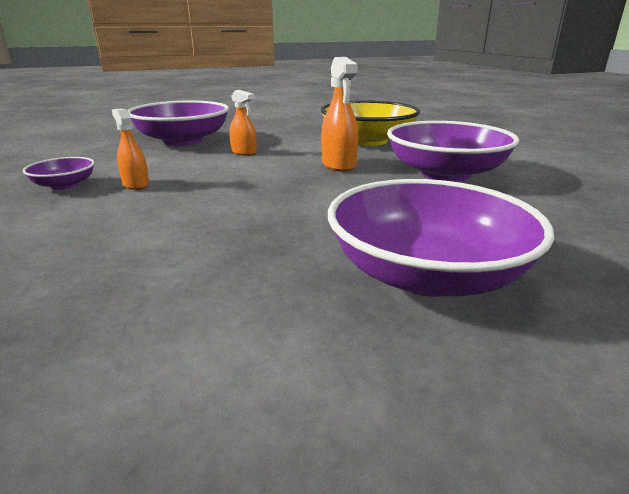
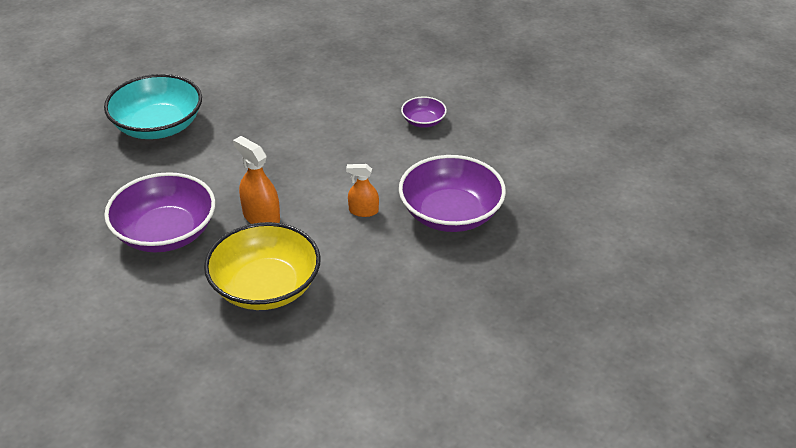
camera: 150 degrees right, 15 degrees up
(136, 184) = (380, 138): orange spray bottle -> none
(426, 274) = (158, 126): purple bowl -> turquoise bowl

